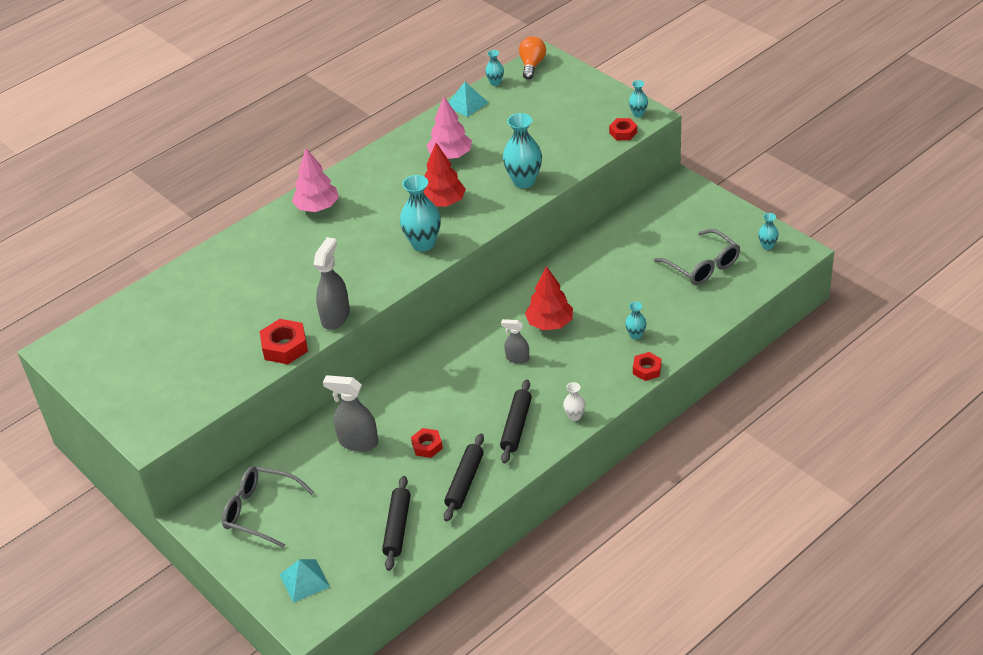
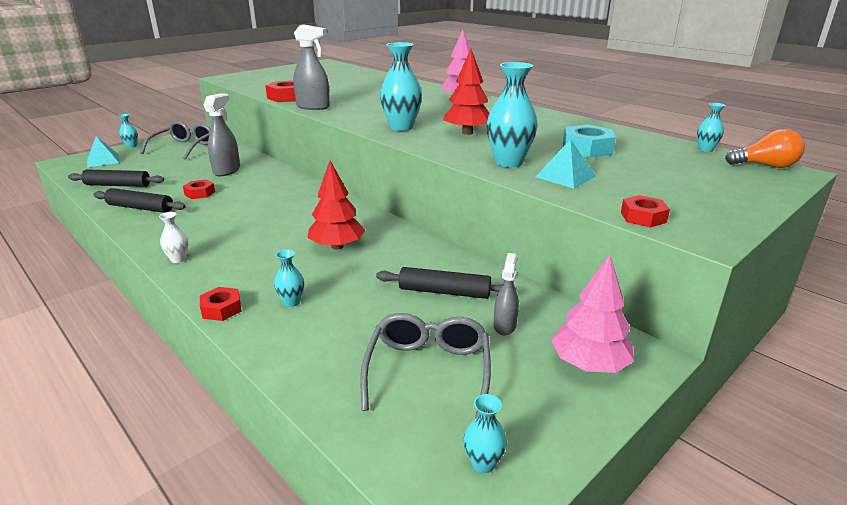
camera: 85 degrees right, 15 degrees down
(450, 155) = (549, 134): pink tree -> pink tree (589, 364)
(467, 104) = (651, 139): turquoise pyramid -> turquoise pyramid (565, 176)
(491, 139) = (587, 149): none -> turquoise nut
(516, 426) = (190, 229): black rolling pin -> black rolling pin (444, 292)
(517, 358) = (289, 229): grey spray bottle -> grey spray bottle (504, 326)
(638, 114) = (703, 229): turquoise vase -> turquoise vase (131, 146)
(702, 266) = (428, 370): grey glasses -> grey glasses turned 135 degrees clockwise

